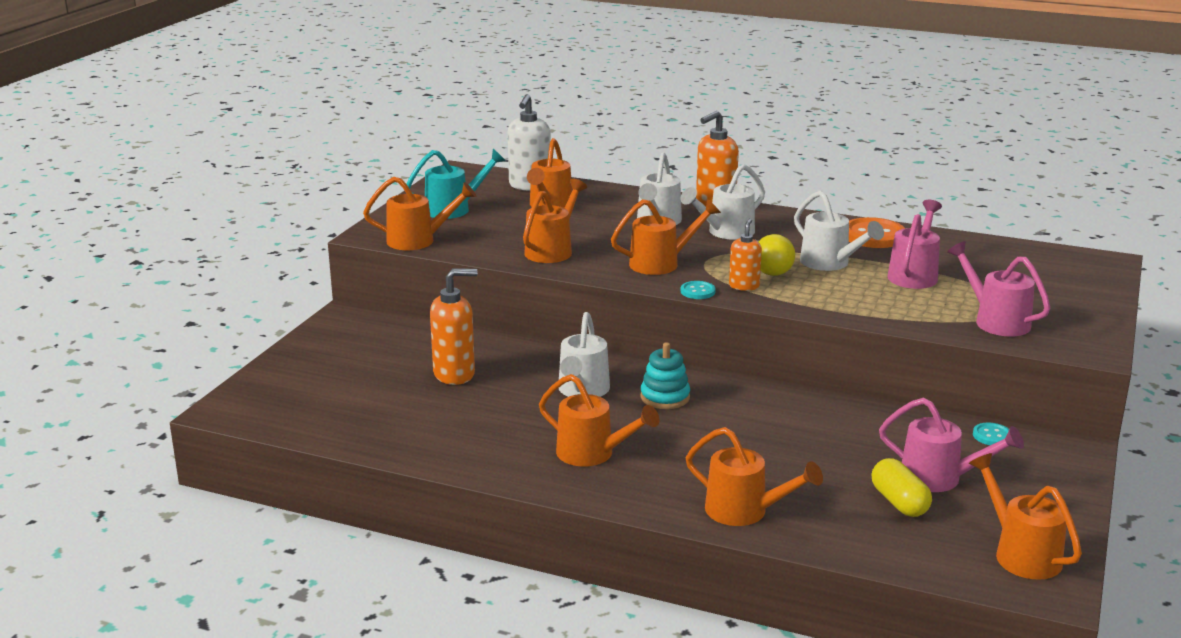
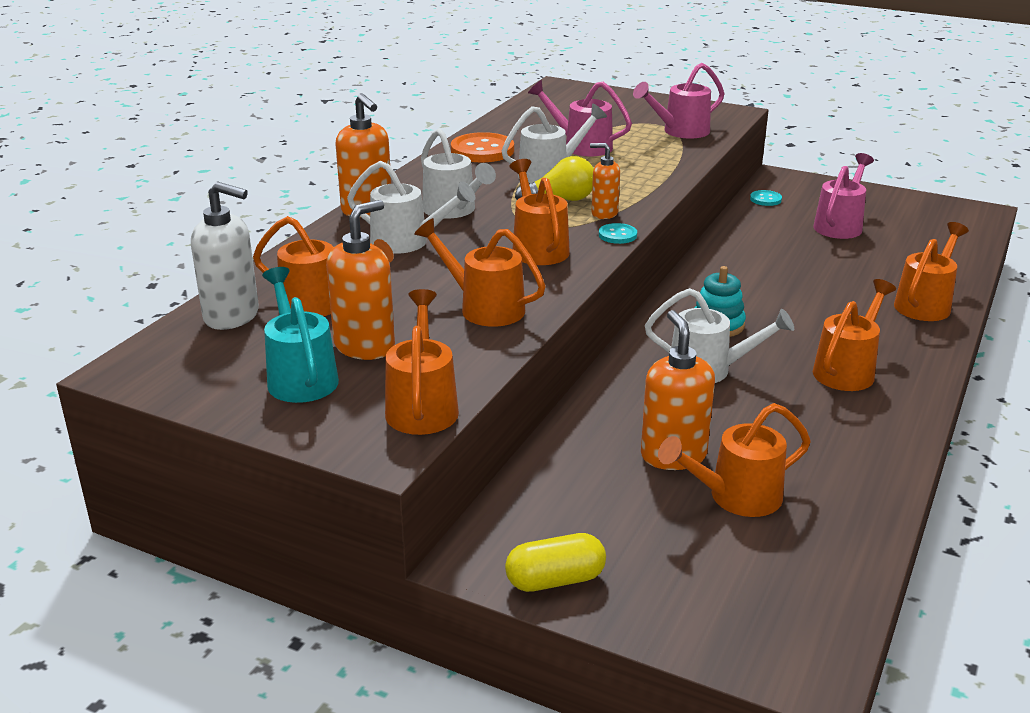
camera: 85 degrees left, 5 degrees up
(493, 221) = (365, 346): none -> orange soap dispenser
(899, 502) = (883, 243): yellow capsule -> yellow capsule (555, 580)
(1021, 553) = (937, 214): orange watering can -> orange watering can (735, 497)

